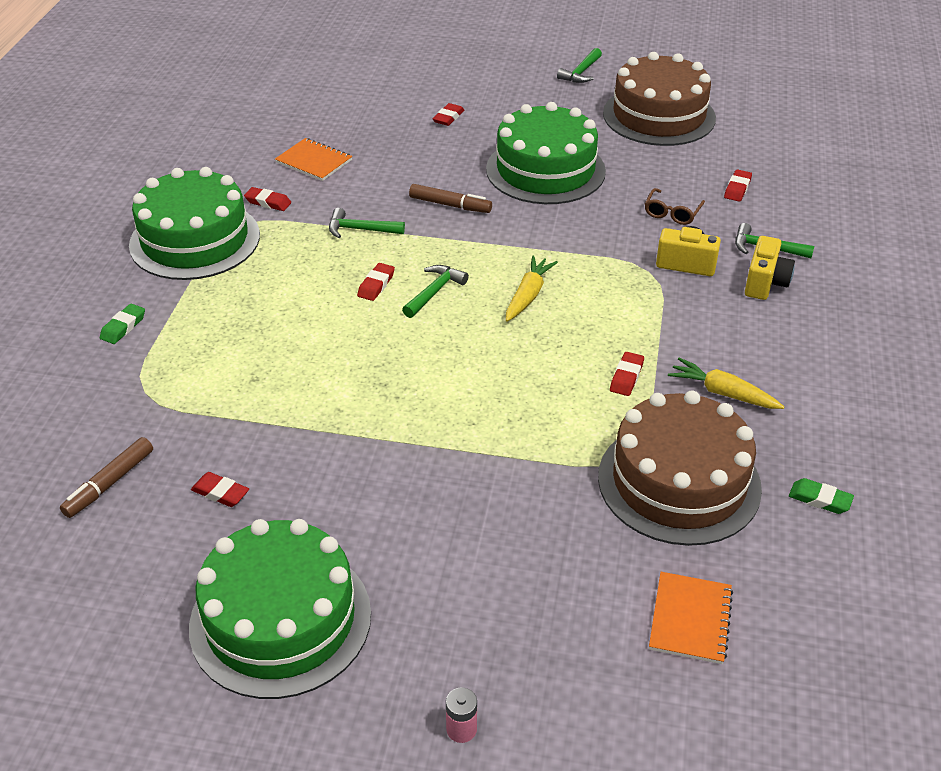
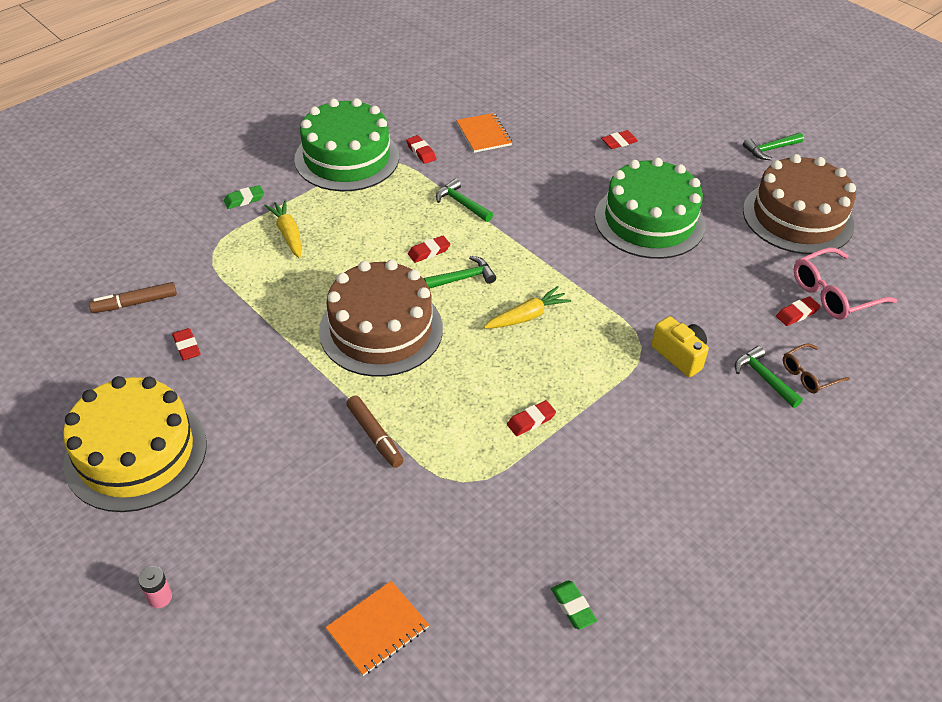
camera: 35 degrees right, 5 degrees up
(280, 619) = (136, 453): green cake -> yellow cake
(450, 205) = (545, 215): brown marker -> brown marker (375, 436)
(672, 213) = (715, 307): brown glasses -> brown glasses (809, 374)
(679, 482) = (481, 524): brown cake -> brown cake (381, 329)
(723, 393) = (591, 476): yellow carrot -> yellow carrot (288, 234)
(747, 161) = (834, 293): none -> pink glasses
(765, 283) = (729, 407): yellow camera -> none

